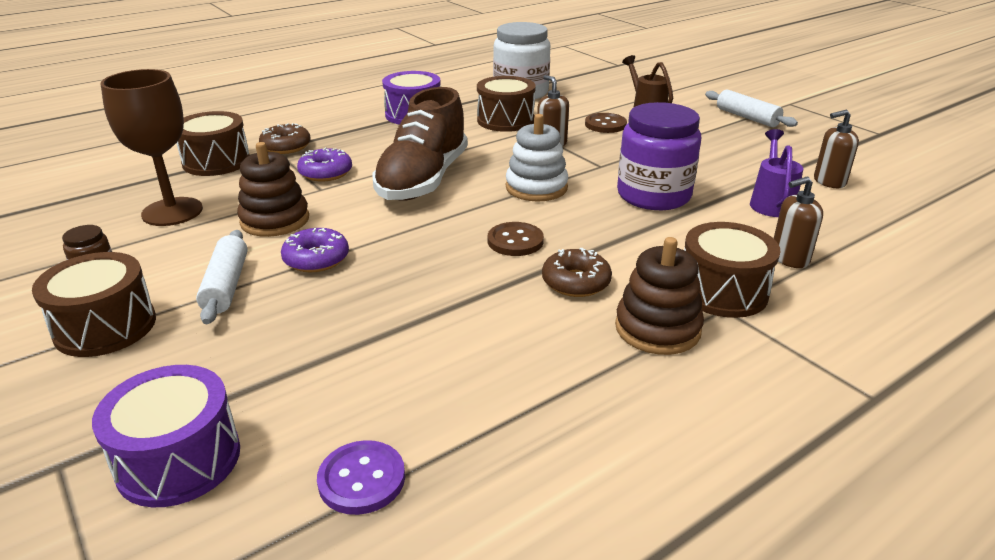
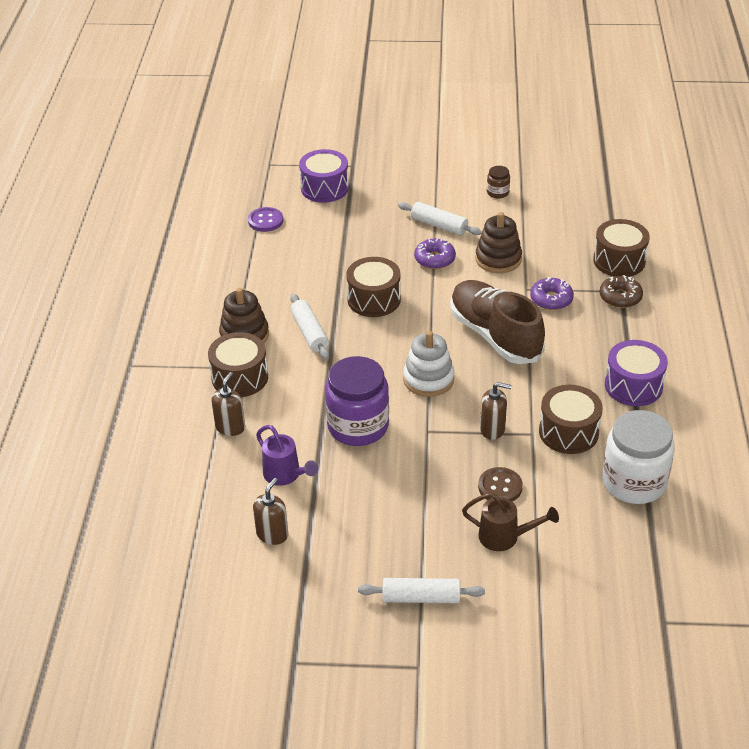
camera: 130 degrees right, 10 degrees up
(105, 327) = (438, 187): brown drum -> brown drum (374, 299)
(172, 212) = (550, 227): brown goblet -> none
(515, 241) = (373, 334): brown button -> none
(576, 282) = (309, 332): brown donut -> white rolling pin

